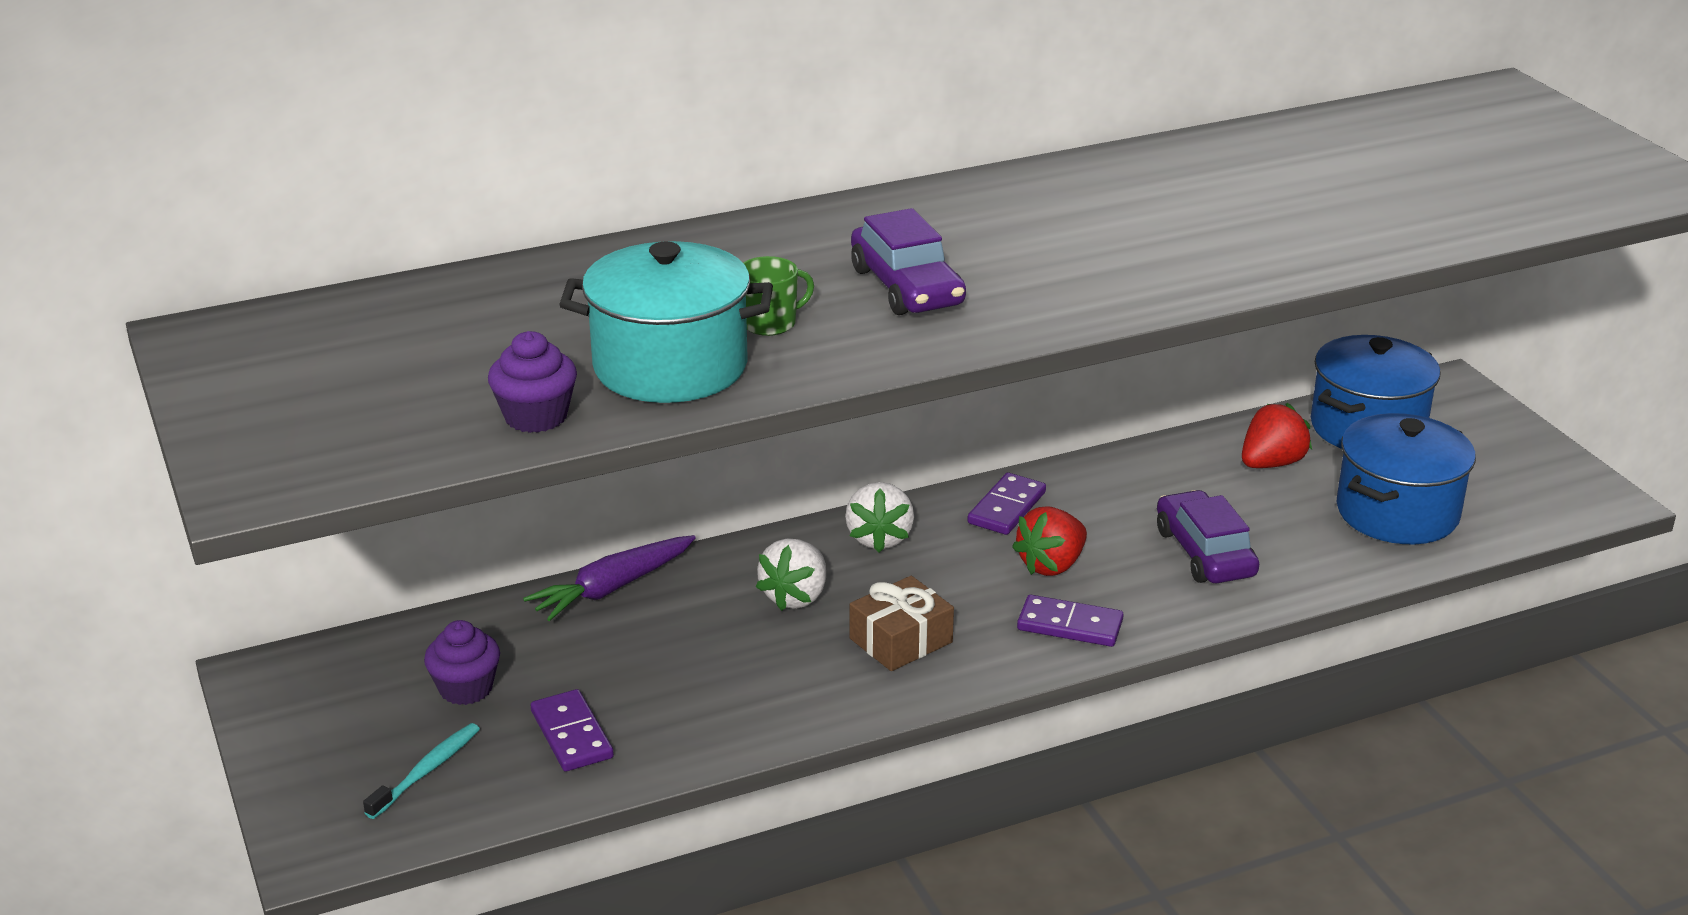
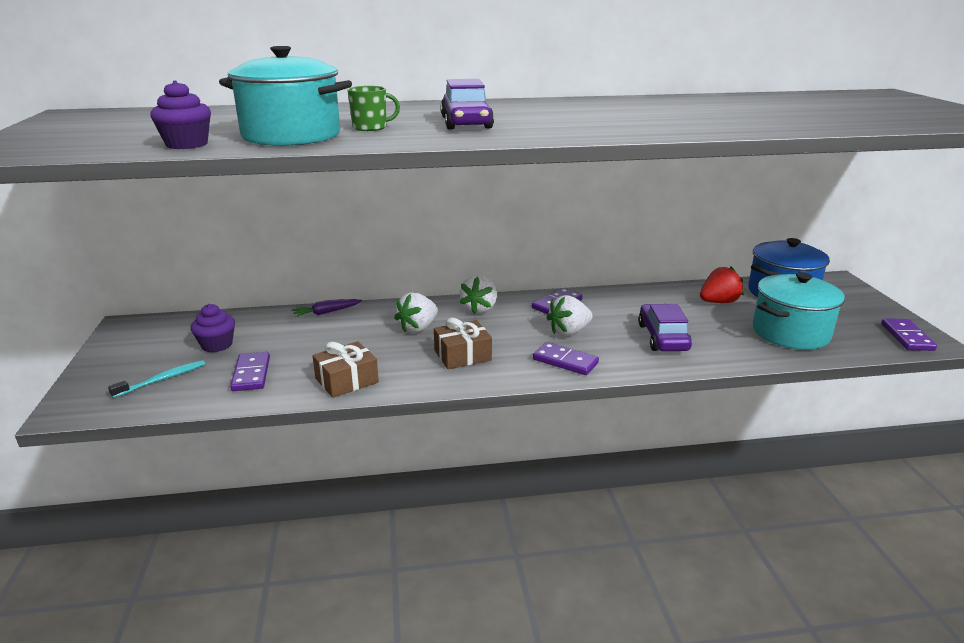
camera: 15 degrees right, 5 degrees down
(612, 588) = (326, 312): purple carrot -> purple carrot, size x0.66
(740, 720) = (347, 380): none -> brown gift
(1051, 565) = (569, 332): red strawberry -> white strawberry
(1397, 513) = (790, 333): blue pot -> turquoise pot
(1569, 494) = (907, 337): none -> purple domino

